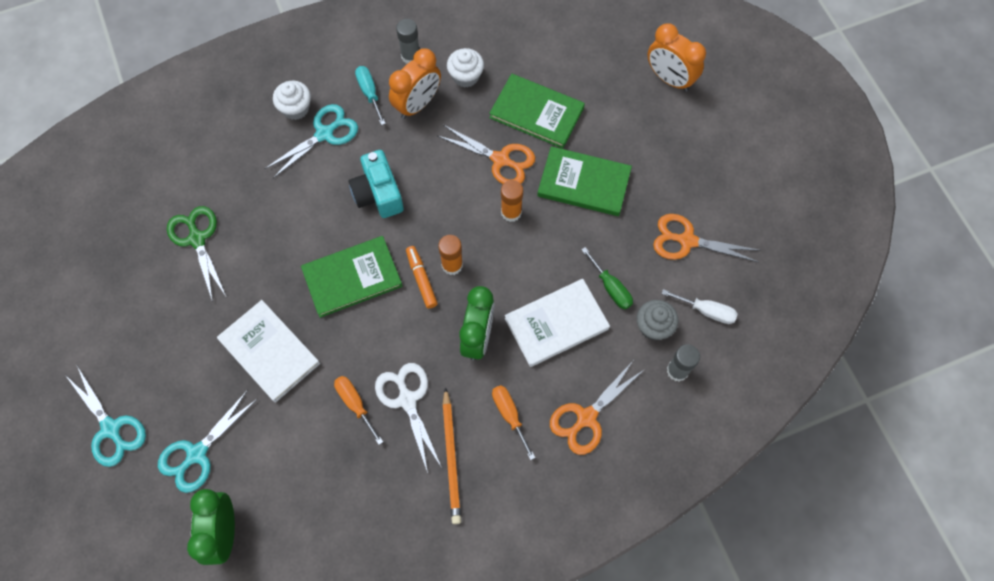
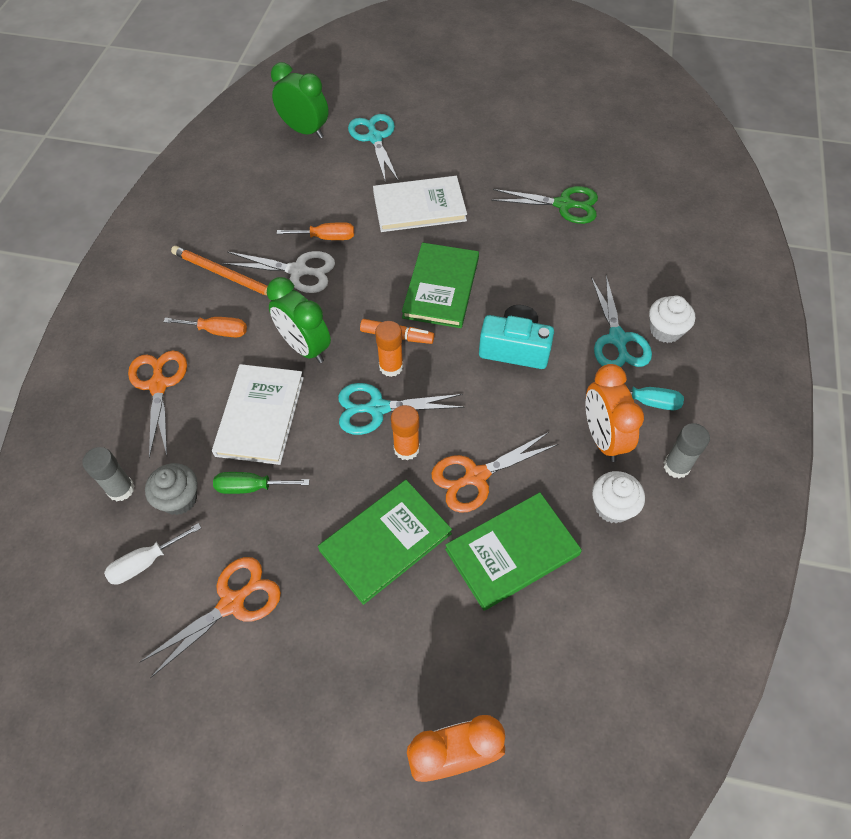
camera: 125 degrees right, 10 degrees down
(111, 429) = (436, 104): turquoise scissors -> turquoise scissors (377, 408)

